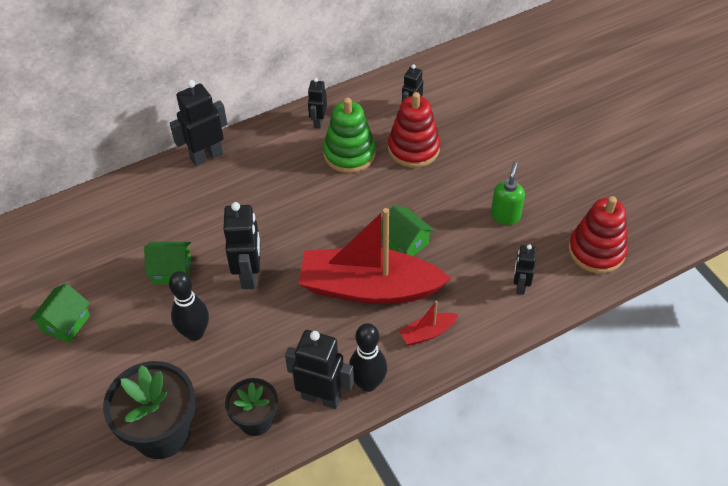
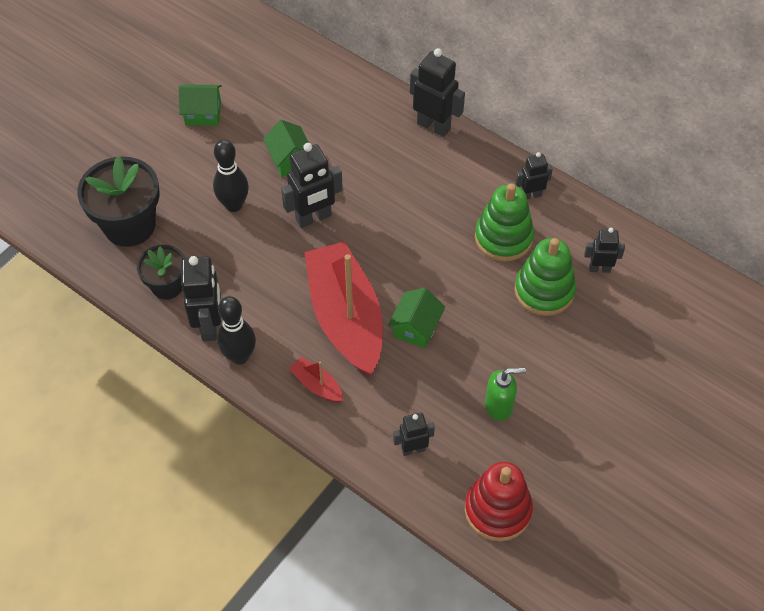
camera: 65 degrees right, 5 degrees up
(413, 148) = (544, 291): red stacking toy -> green stacking toy

